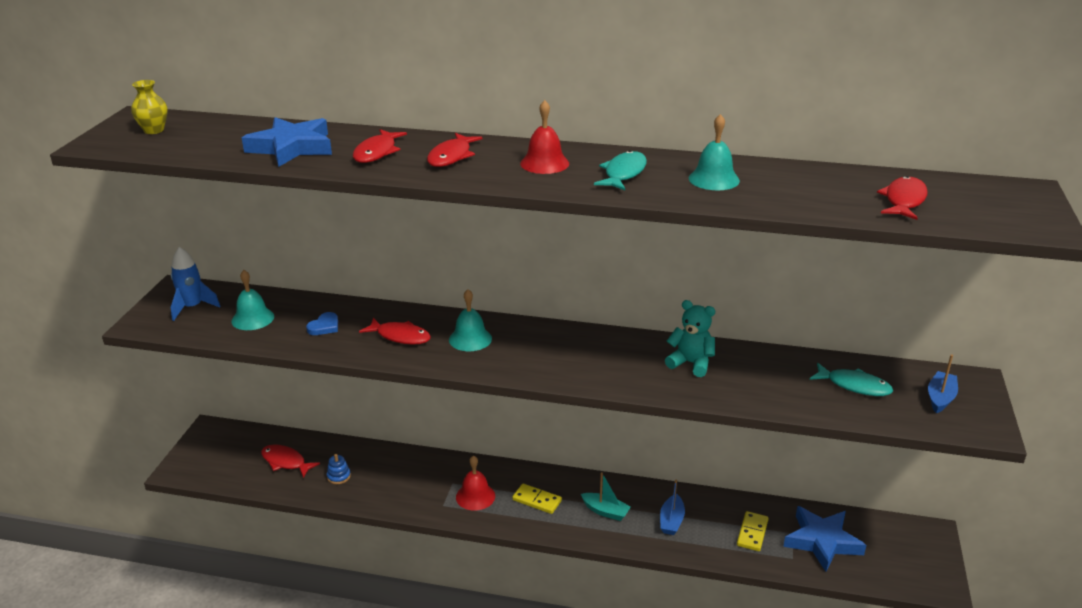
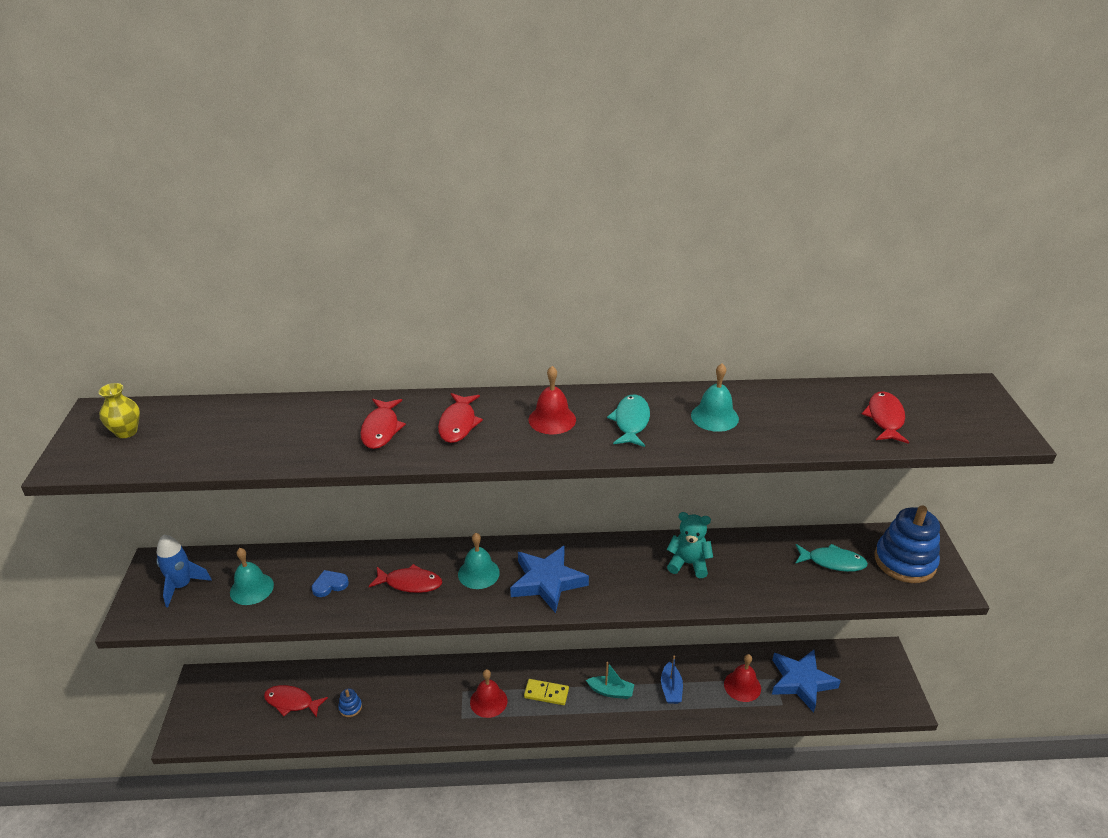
camera: 15 degrees left, 5 degrees up
(292, 147) = (289, 435): blue star -> blue star (547, 582)
(324, 326) = (329, 585): blue heart -> blue heart turned 135 degrees counterclockwise
(752, 533) = (742, 686): yellow domino -> red bell
(940, 398) = (904, 561): blue boat -> blue stacking toy

